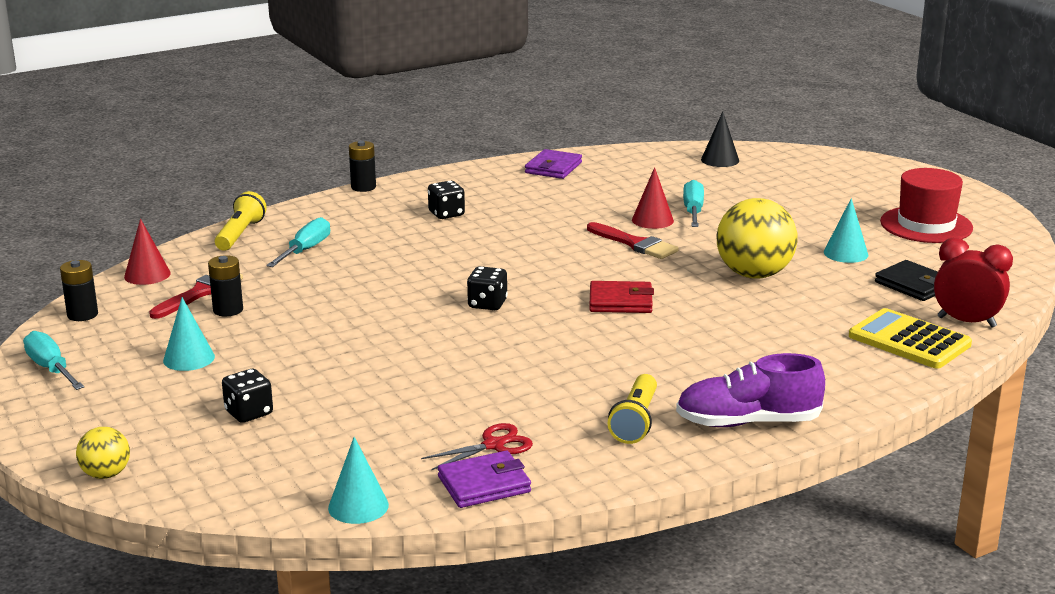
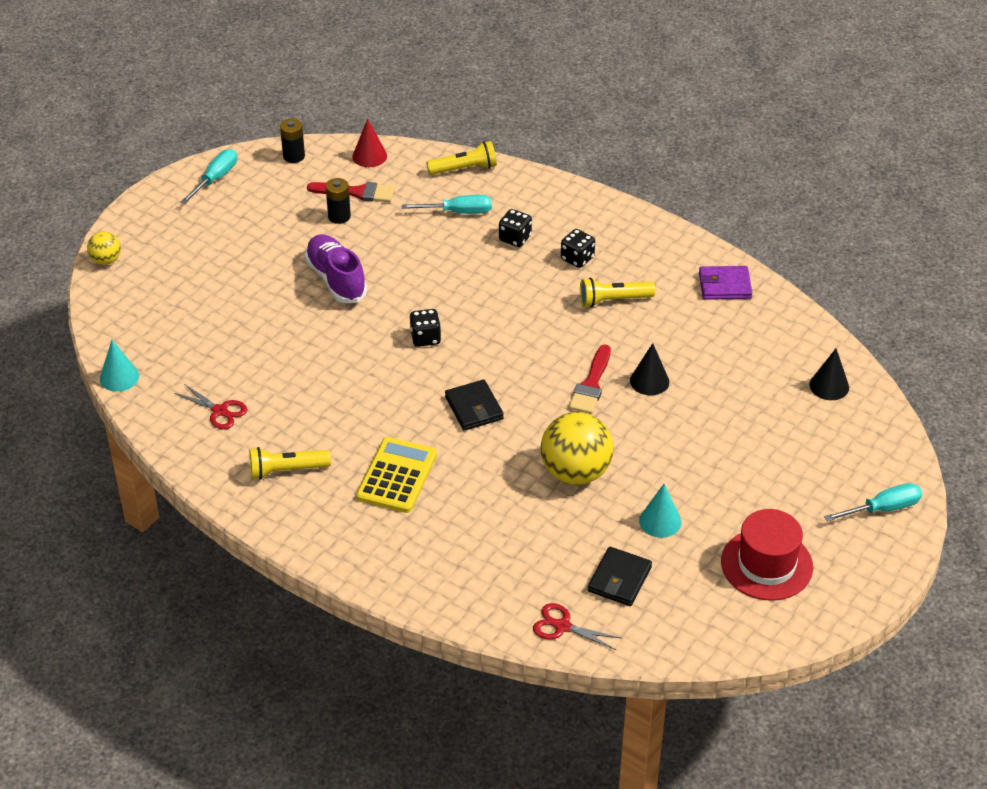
camera: 65 degrees right, 20 degrees up
(189, 358) = (261, 229): turquoise cone -> none
(249, 413) = (205, 286): black dice -> black dice (515, 238)
(363, 187) = (599, 194): black battery -> none
(484, 484) = (169, 423): purple wallet -> none
(524, 212) = (613, 300): none -> yellow flashlight
(620, 301) = (474, 408): red wallet -> black wallet
(652, 220) = (649, 381): red cone -> black cone
(693, 211) = (688, 400): turquoise screwdriver -> turquoise screwdriver (884, 508)
(748, 422) = (315, 529): purple shoe -> purple shoe (336, 279)
(909, 340) = (504, 595): yellow calculator -> yellow calculator (397, 476)
(966, 322) = (562, 626): red clock -> red scissors

